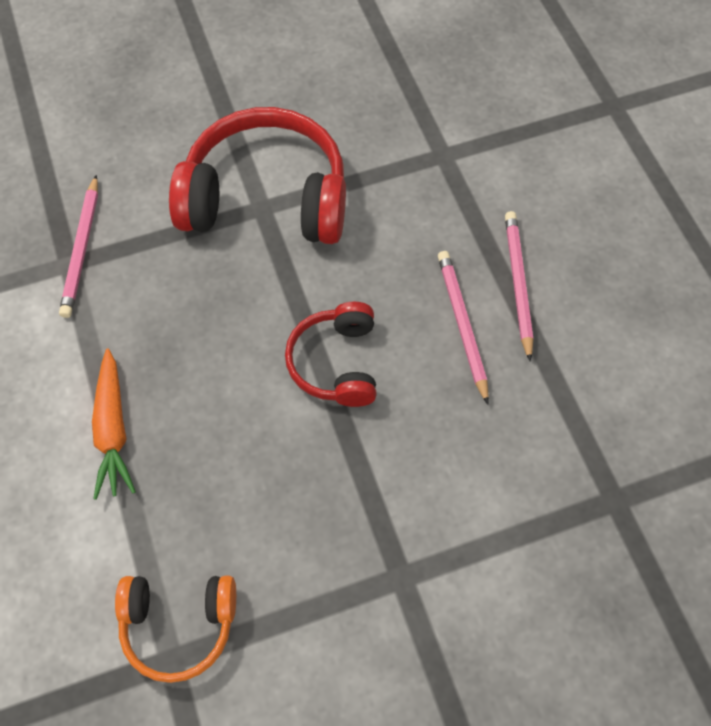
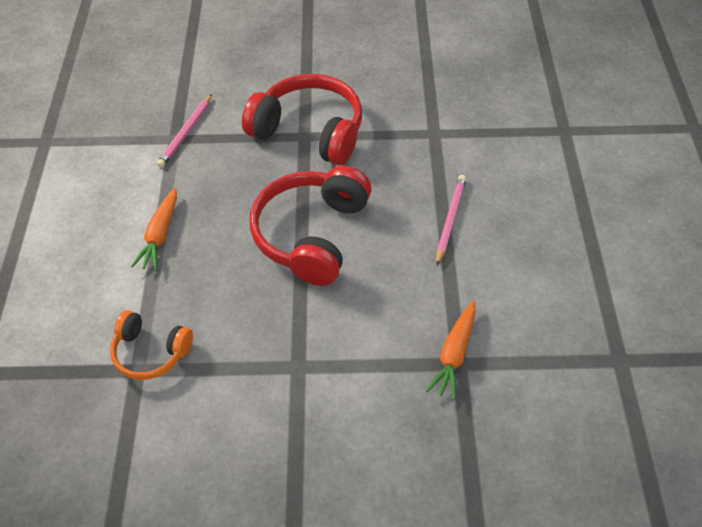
camera: 20 degrees right, 10 degrees down
(336, 363) = (311, 234): red headphones -> red headphones, size x1.78
(462, 325) = (402, 234): pink pencil -> none
(604, 488) = (454, 354): none -> orange carrot

